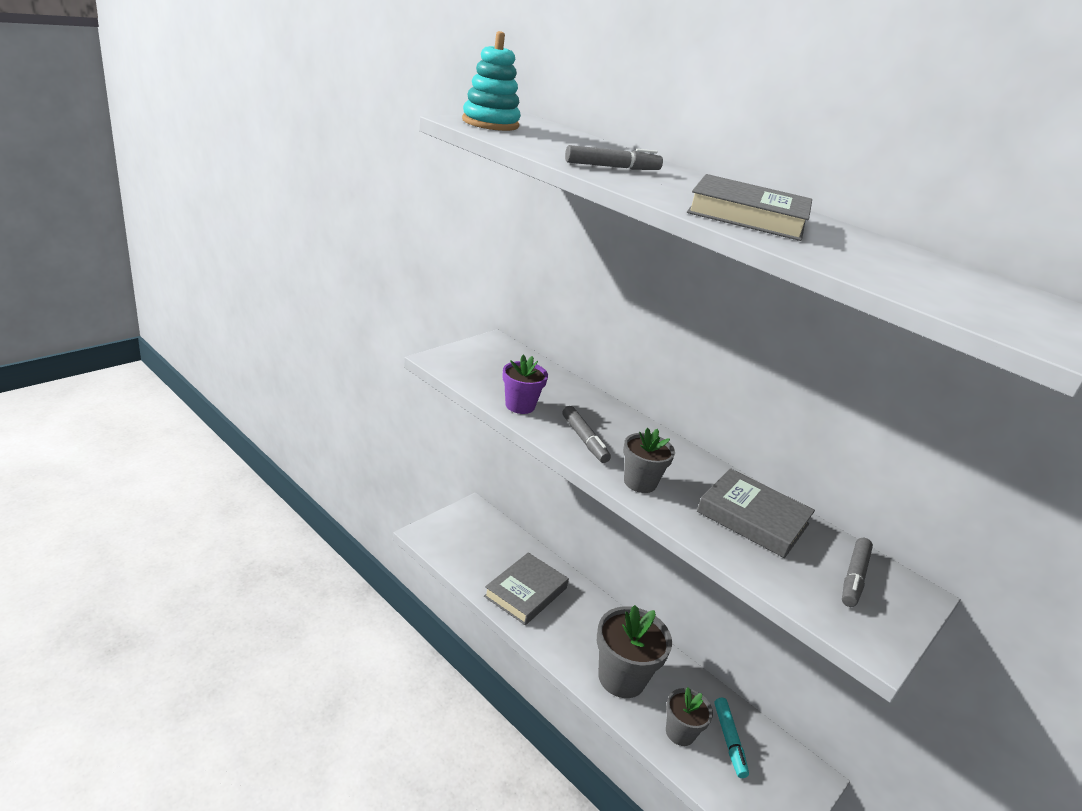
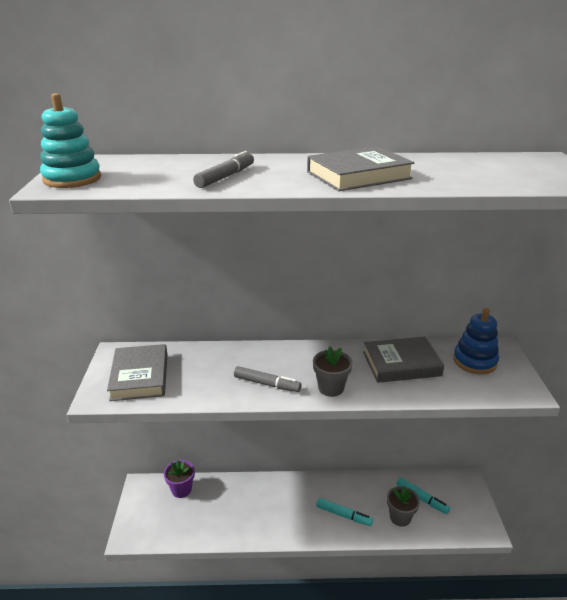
camera: 40 degrees left, 0 degrees up
(520, 405) = (199, 390): purple flower pot -> purple flower pot (181, 489)
(525, 592) = (238, 513): grey book -> grey book (139, 376)
(621, 678) = (343, 515): grey flower pot -> turquoise marker
(854, 577) = (474, 361): grey marker -> blue stacking toy

